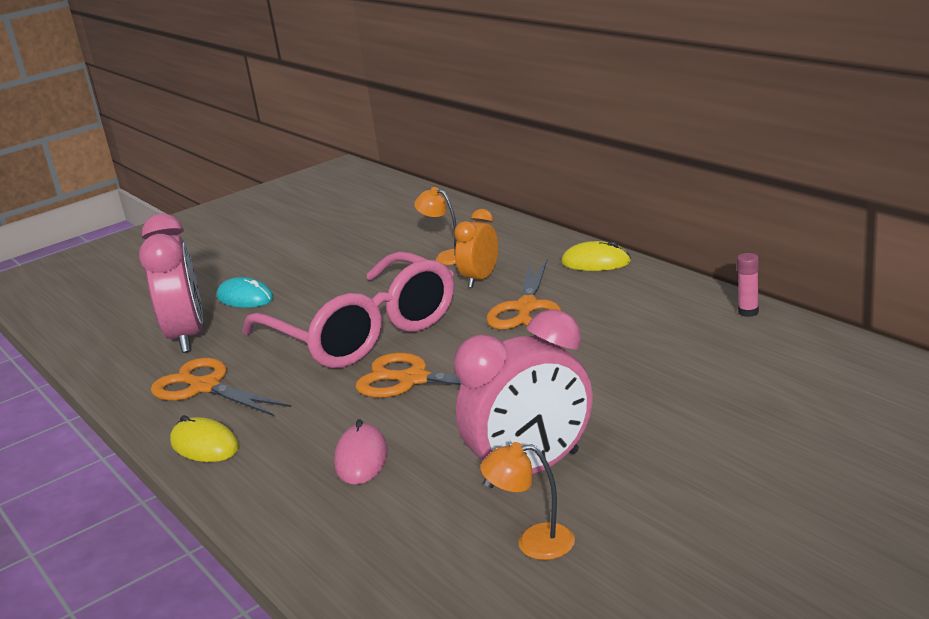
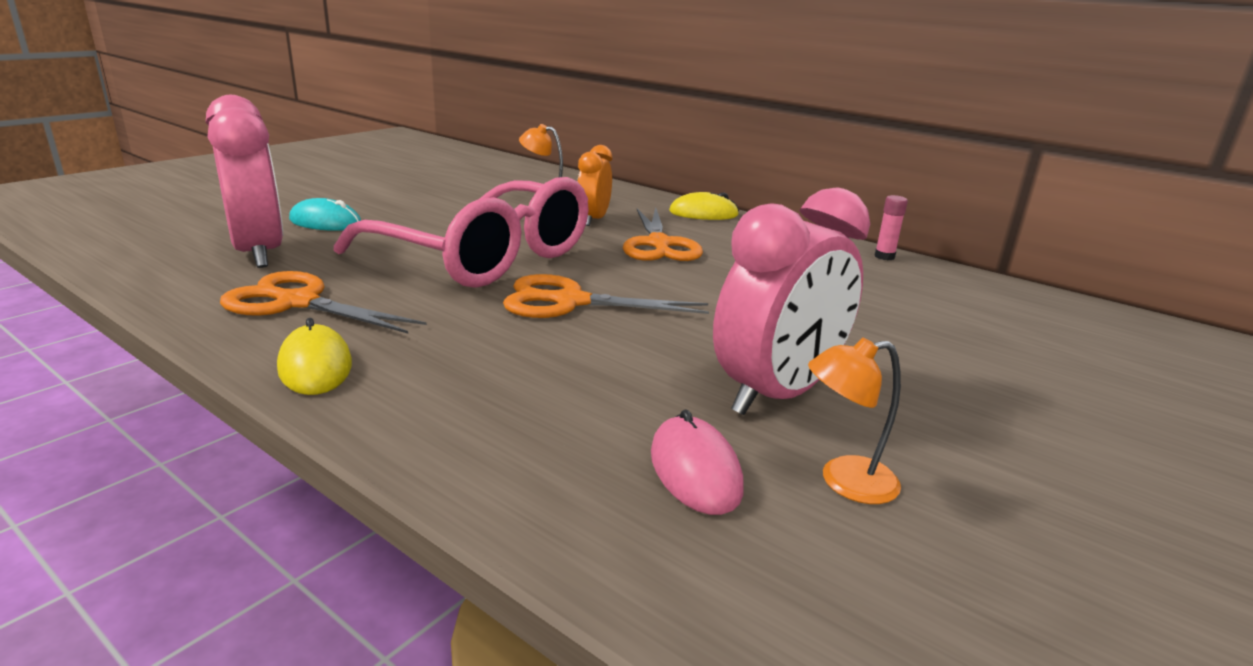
camera: 20 degrees left, 0 degrees up
(204, 445) = (315, 366): yellow mouse -> yellow mouse turned 45 degrees clockwise
(361, 458) = (548, 382): pink mouse -> pink mouse (695, 470)

